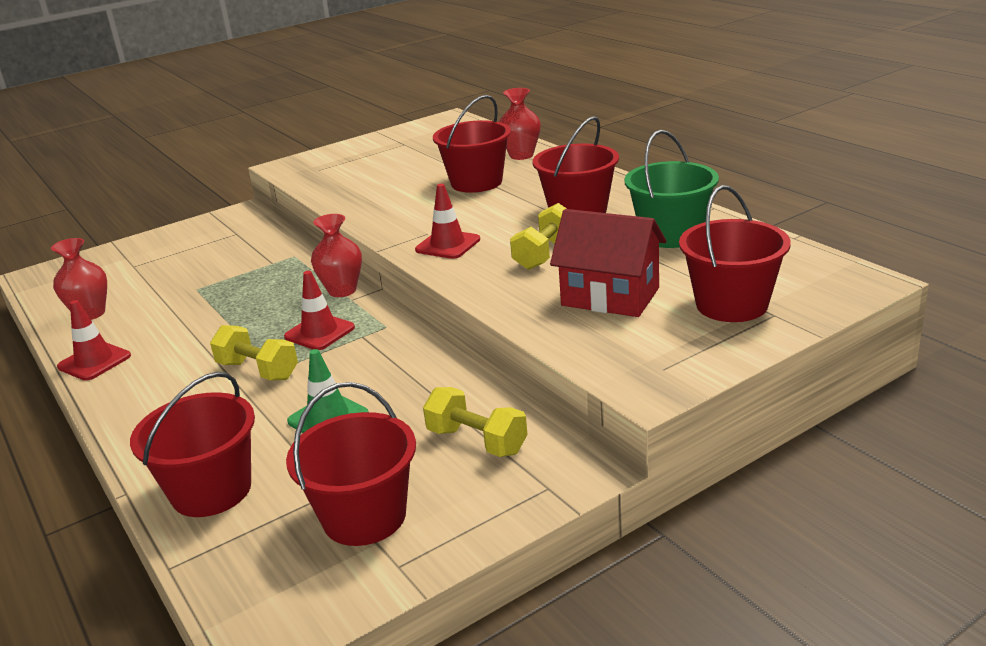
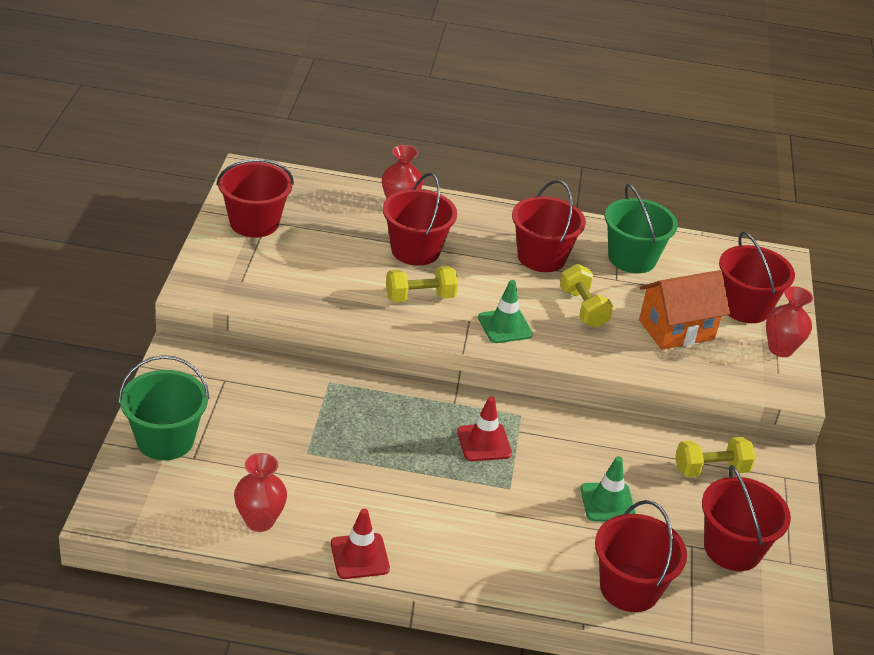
camera: 55 degrees left, 10 degrees up
(140, 251) = (165, 440): none -> green bucket
(258, 370) = (499, 495): yellow dumbbell -> yellow dumbbell (420, 297)
(342, 290) = (433, 398): red vase -> red vase (780, 349)
(394, 143) = (254, 223): none -> red bucket
(448, 245) = (505, 326): red traffic cone -> green traffic cone
(610, 297) = (676, 329): red house -> orange house

